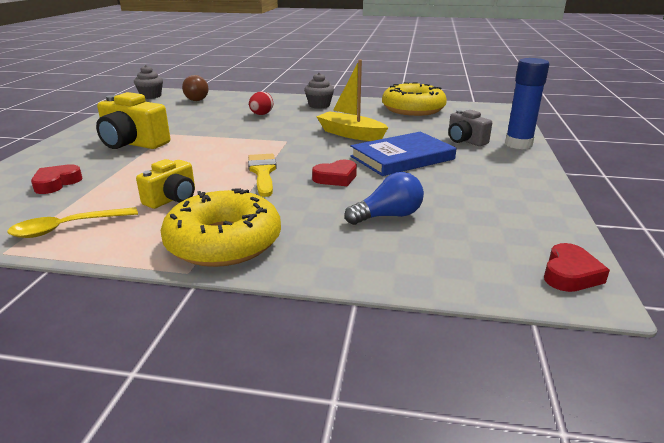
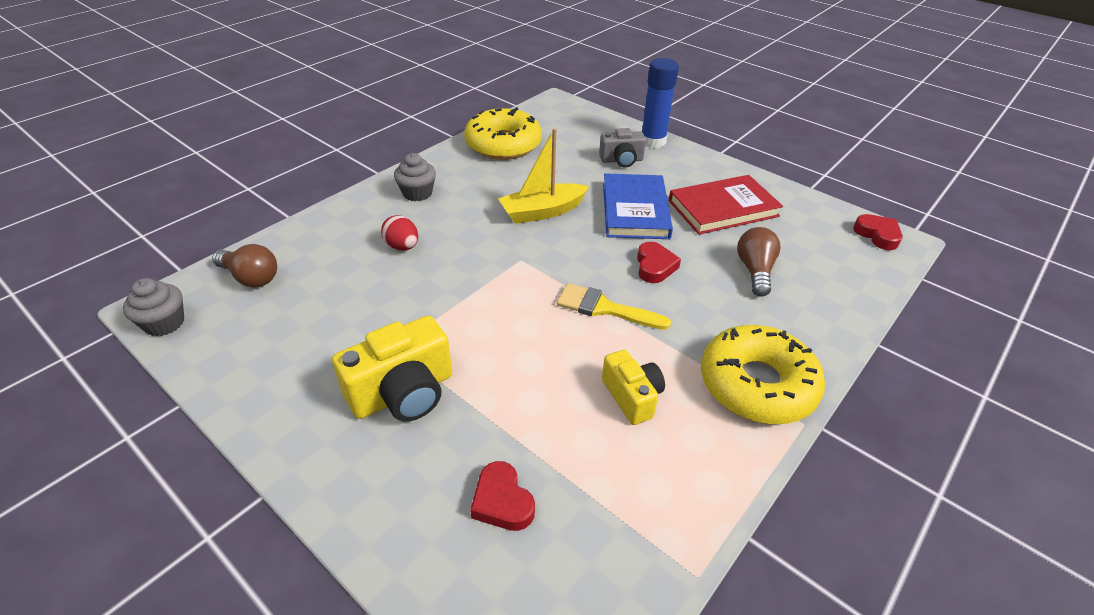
camera: 60 degrees left, 15 degrees up
(67, 228) = (661, 505): yellow spoon -> none
(388, 216) = (755, 271): blue light bulb -> brown light bulb
(466, 187) = (723, 208): none -> red book

